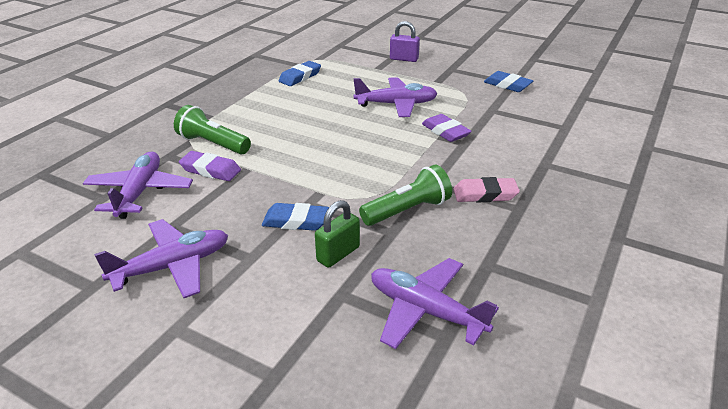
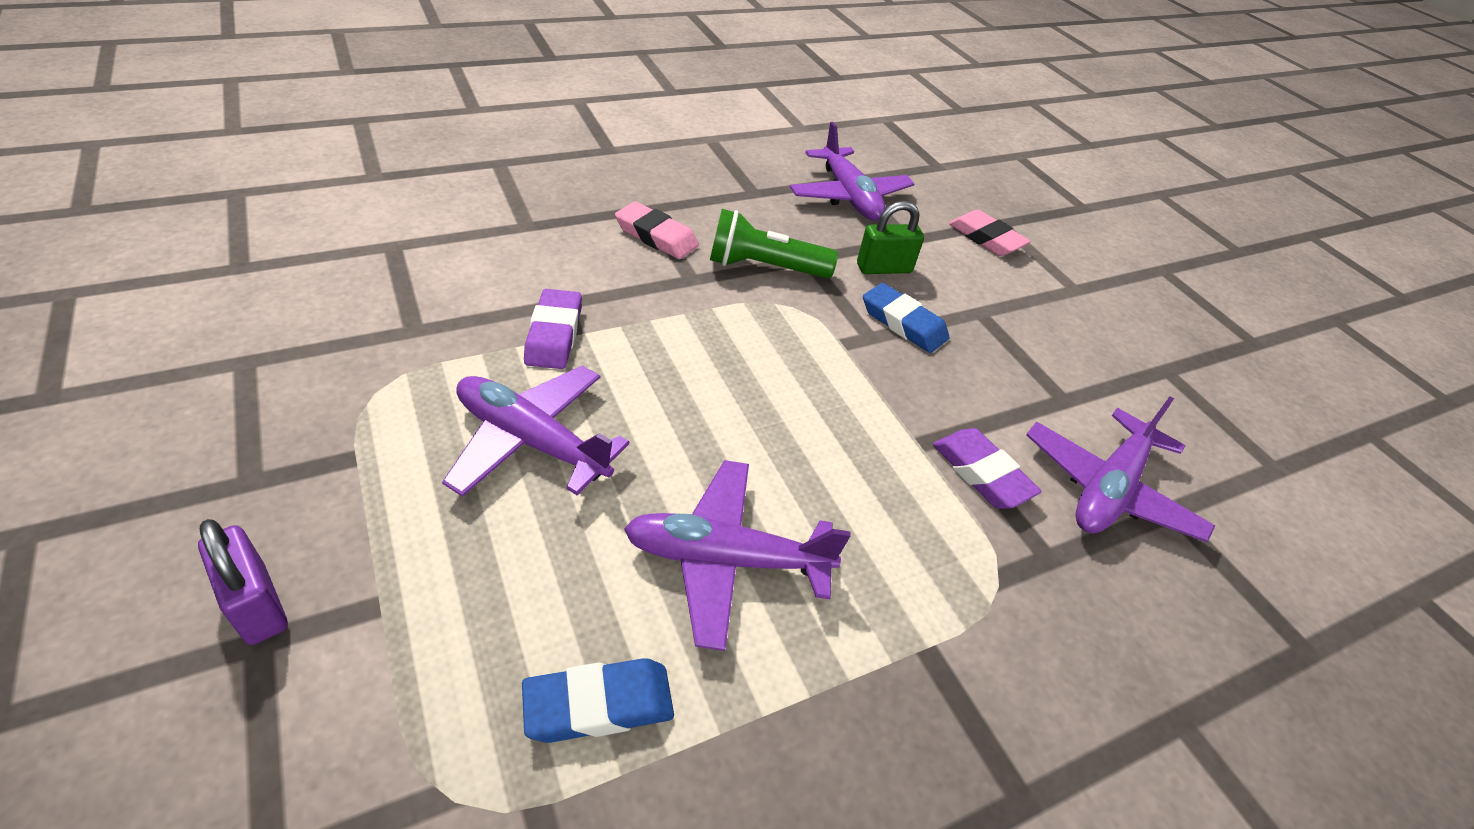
camera: 150 degrees left, 10 degrees up
(172, 266) = (1072, 346): purple plane -> purple plane (726, 559)
(213, 144) = (955, 542): green flashlight -> none
(279, 340) = (986, 238): none -> pink eraser
(507, 85) = (270, 361): blue eraser -> none

